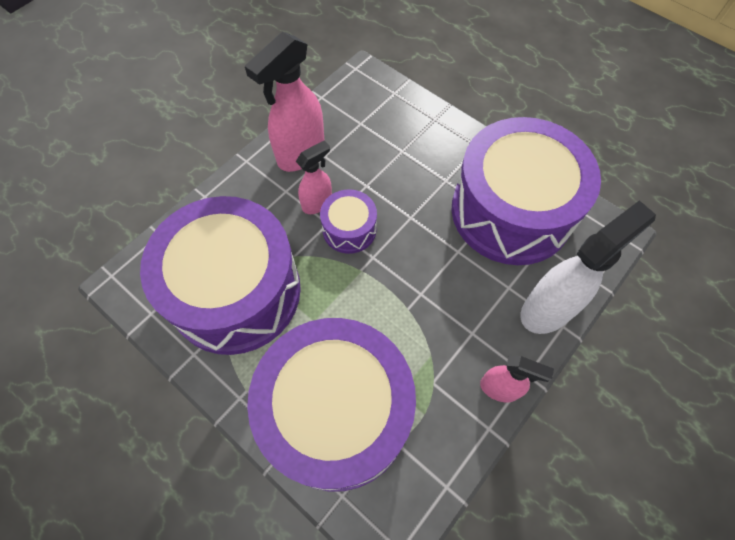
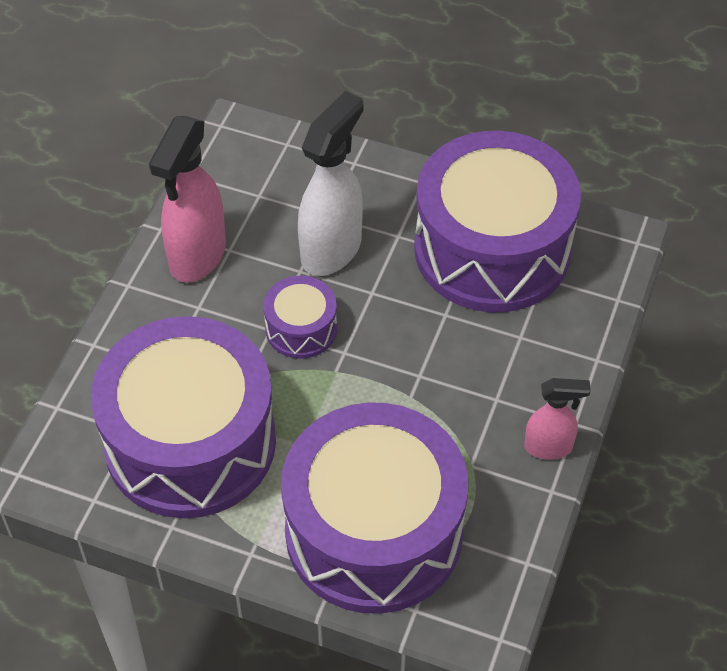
camera: 20 degrees left, 10 degrees down
(317, 203) = (247, 310): pink spray bottle -> none
(548, 309) = (573, 346): white spray bottle -> white spray bottle (332, 249)

